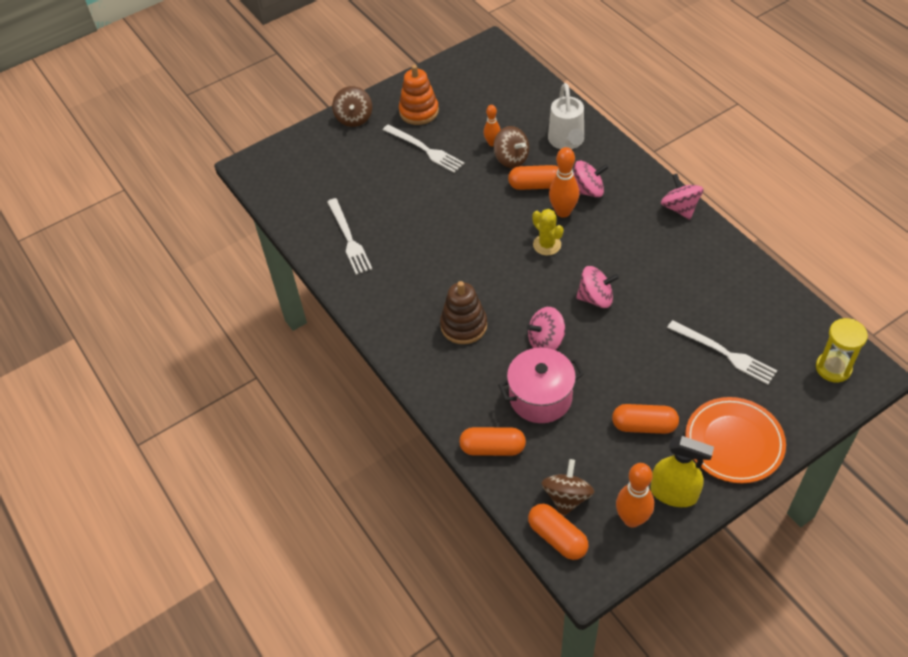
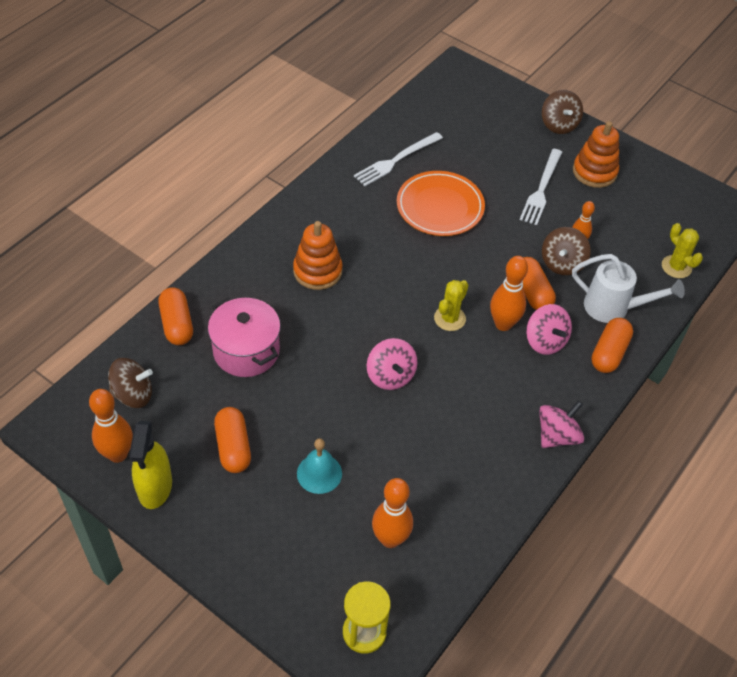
camera: 65 degrees right, 0 degrees up
(354, 118) = (559, 124): brown spinning top -> brown spinning top turned 75 degrees counterclockwise
(463, 325) = (317, 271): brown stacking toy -> orange stacking toy
(537, 94) = (676, 267): none -> yellow cactus
(546, 341) = (318, 342): pink spinning top -> none
(557, 537) = (86, 395): orange capsule -> orange capsule (609, 353)
(567, 141) = (613, 308): white watering can -> white watering can turned 135 degrees counterclockwise
(683, 368) = (319, 473): none -> turquoise bell
(724, 353) = (352, 511): white fork -> none
(734, 442) = (231, 536): orange plate -> orange plate (440, 207)
(754, 333) = (390, 539): none -> orange bowling pin

